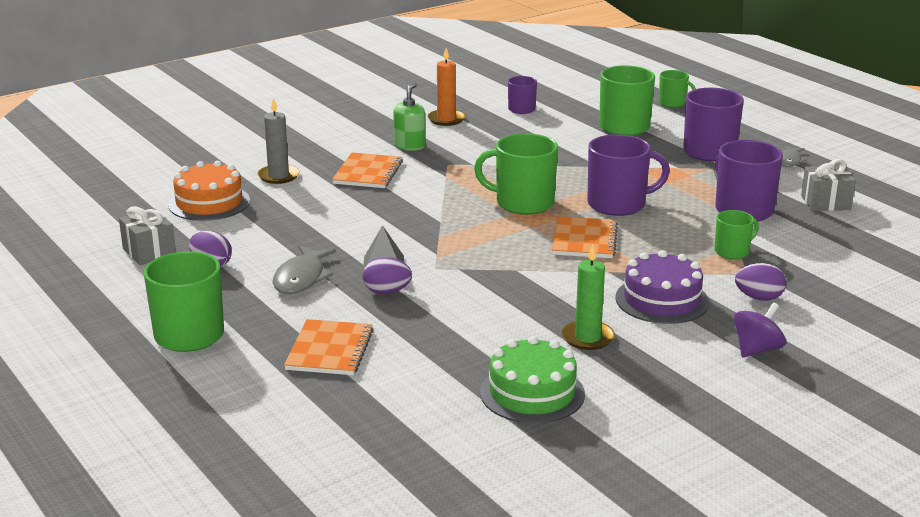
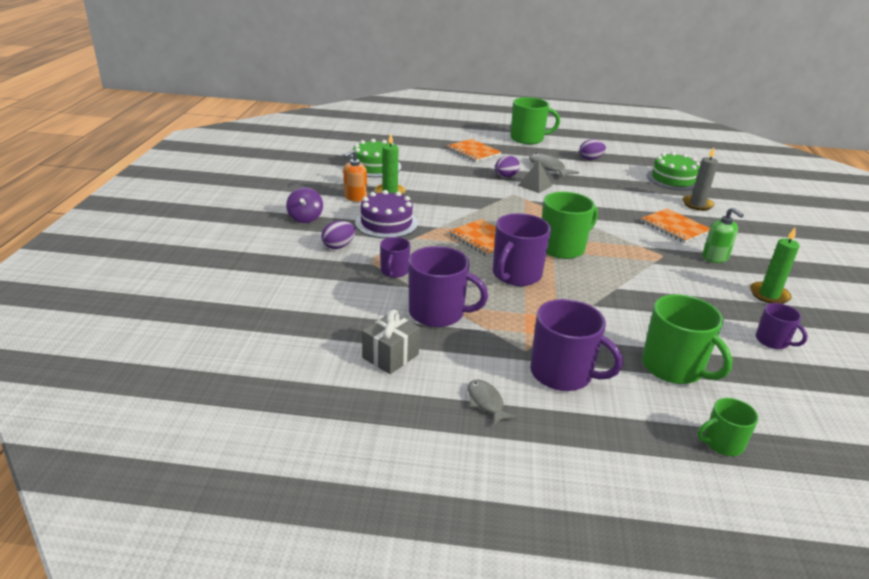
camera: 130 degrees right, 5 degrees up
(149, 252) = (622, 154): grey gift -> none
(209, 203) = (673, 179): orange cake -> green cake
(446, 119) = (769, 295): orange candle -> green candle
(648, 351) = (355, 197): none -> orange soap dispenser
(732, 251) = (394, 271): green mug -> purple mug

